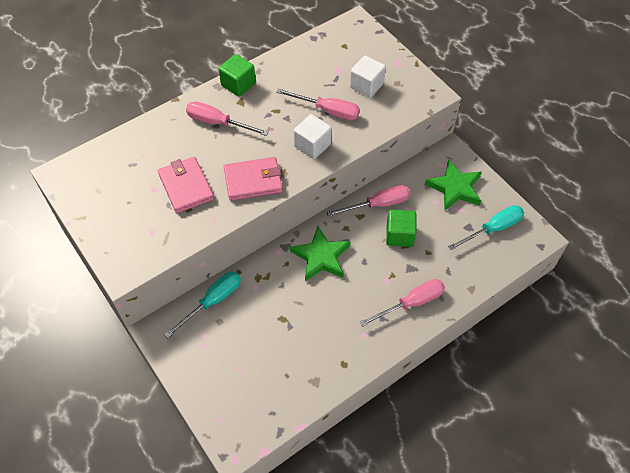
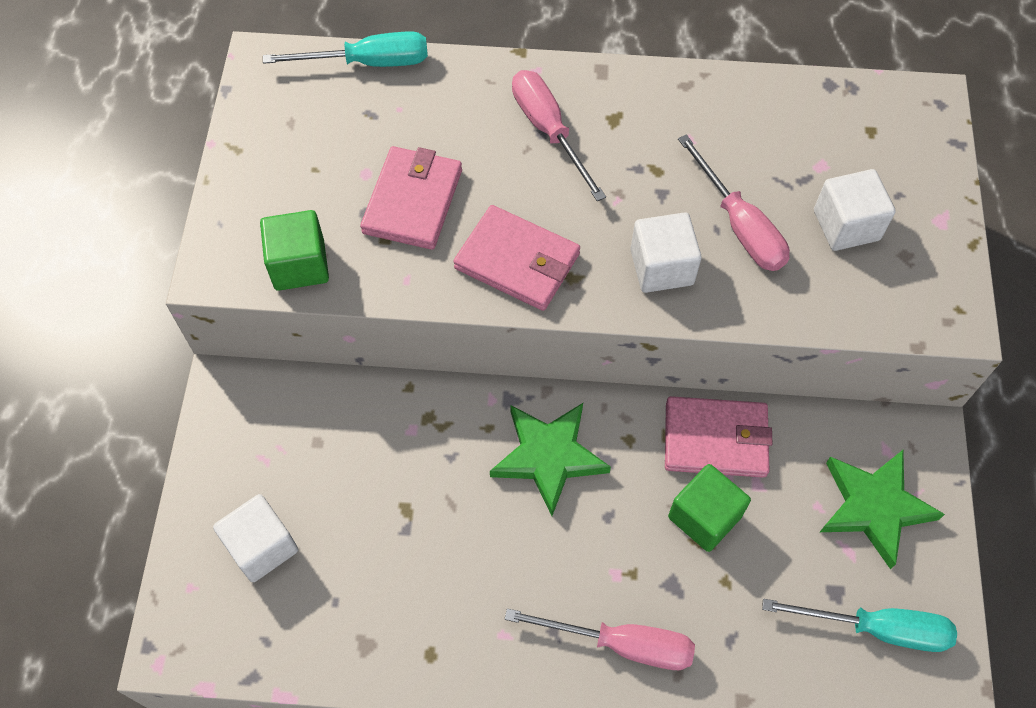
camera: 40 degrees right, 5 degrees up
(213, 301) = (335, 405): turquoise screwdriver -> turquoise screwdriver (368, 62)
(235, 379) = (262, 546): none -> white cube
(238, 84) = (635, 87): green cube -> green cube (299, 265)
(378, 204) = (715, 439): pink screwdriver -> pink wallet

